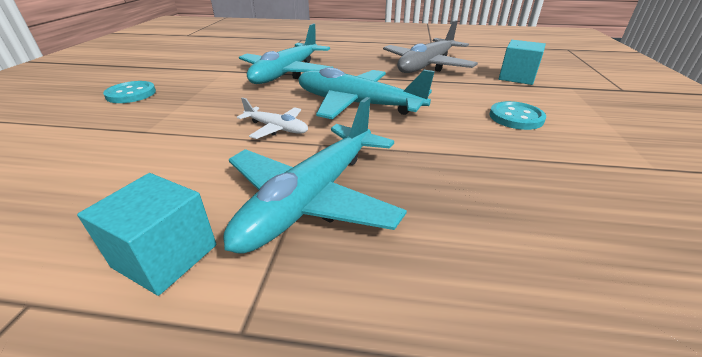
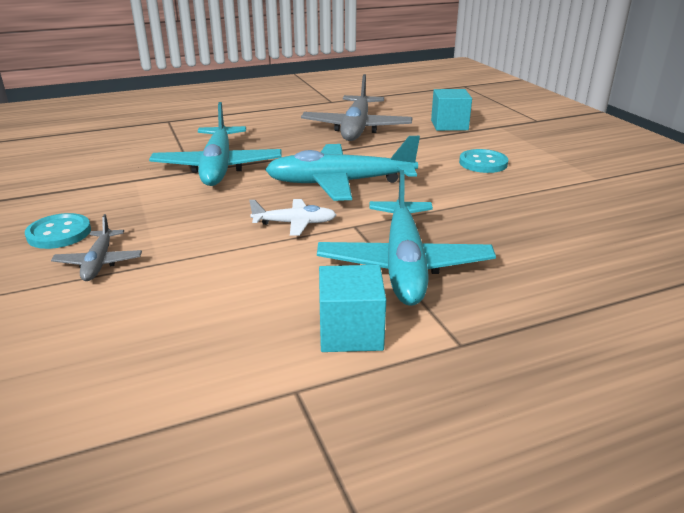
camera: 30 degrees left, 5 degrees down
(116, 120) = (99, 262): none -> grey plane

